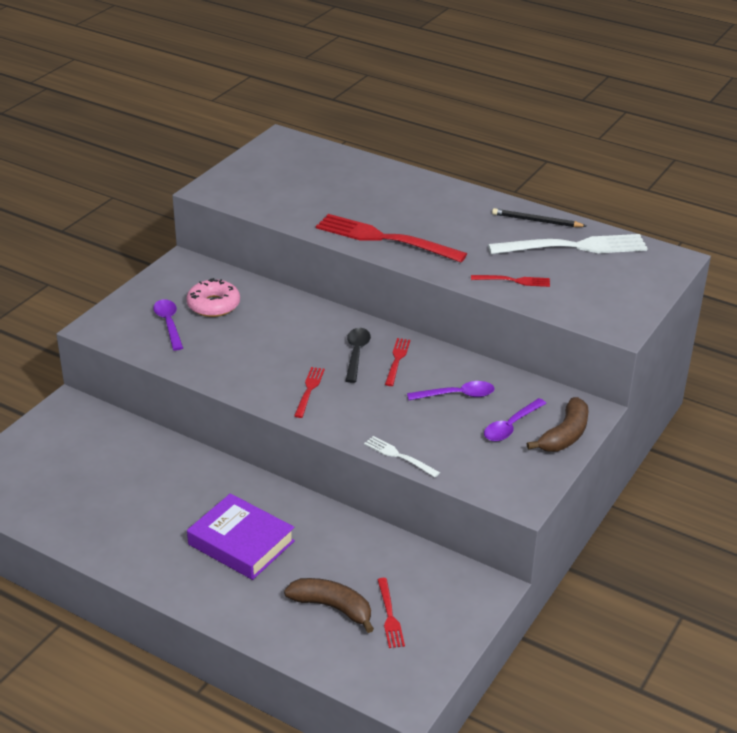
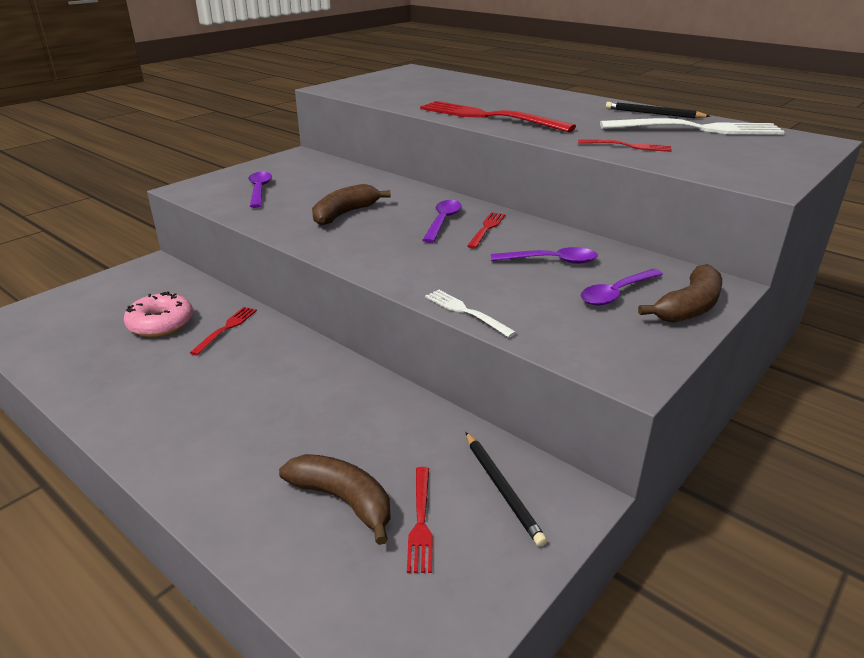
camera: 10 degrees right, 5 degrees down
(213, 305) = (311, 181): pink donut -> pink donut (161, 323)
(241, 543) = (259, 406): purple book -> none
(264, 351) = (345, 214): none -> brown banana
(309, 390) = (379, 245): red fork -> red fork (226, 328)
(356, 354) = (443, 221): black spoon -> purple spoon
(440, 587) = (502, 489): none -> black pencil

